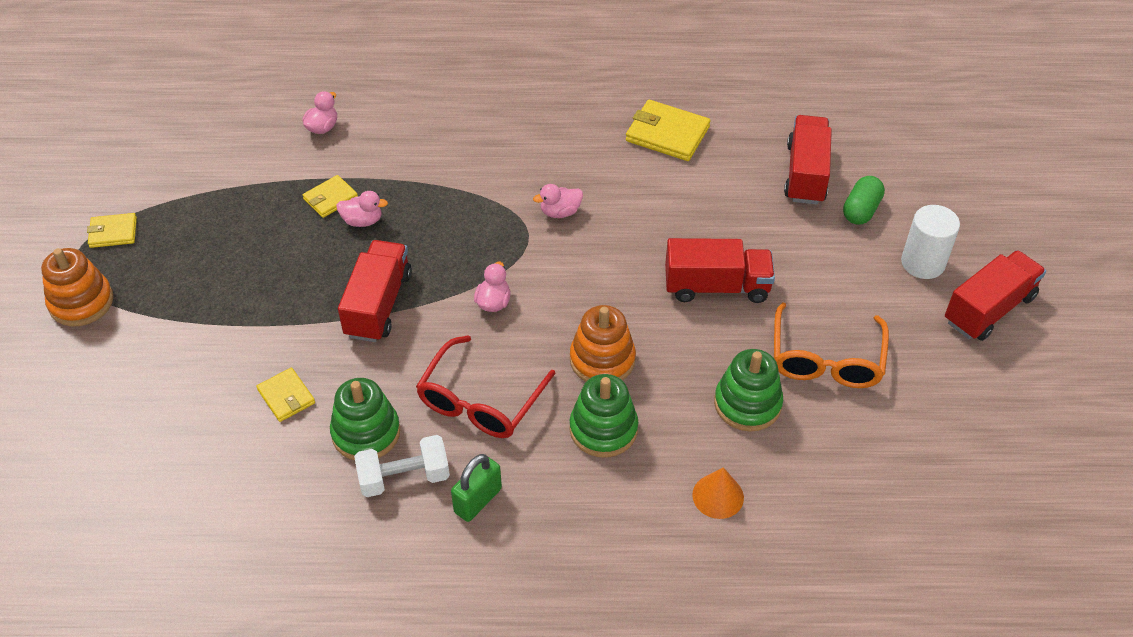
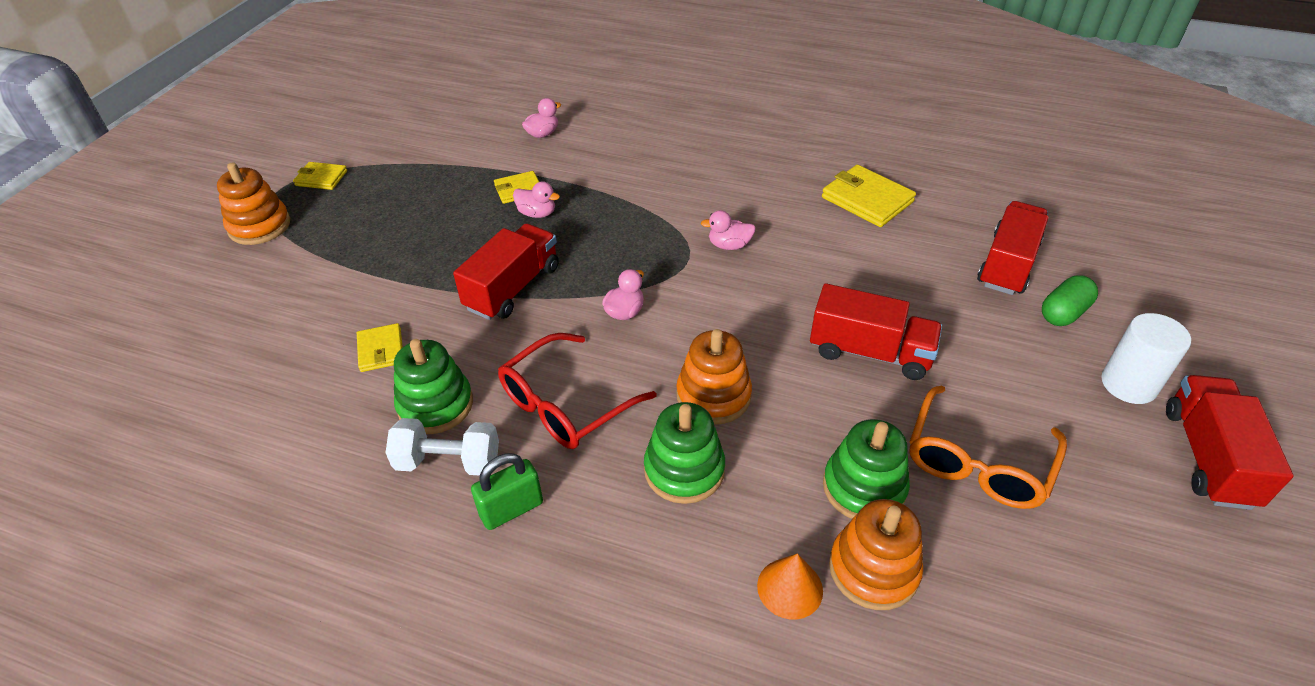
camera: 20 degrees right, 5 degrees down
(773, 464) = (873, 569): none -> orange stacking toy
(989, 309) = (1207, 457): red truck -> red truck turned 60 degrees counterclockwise

